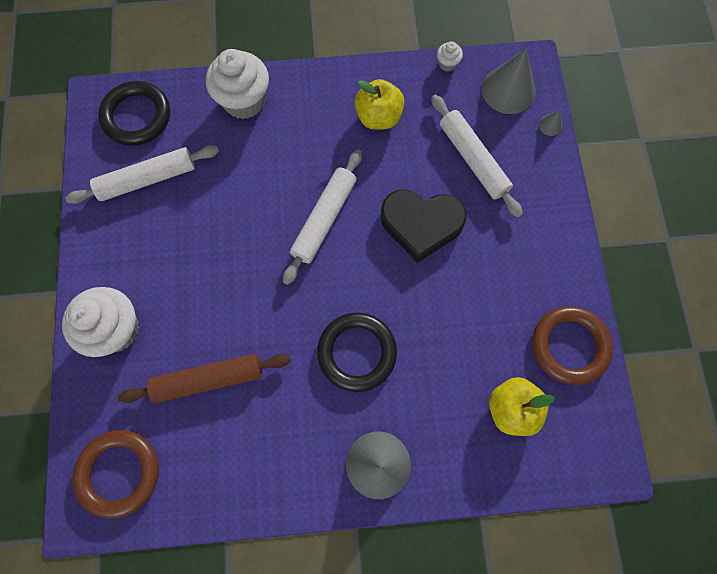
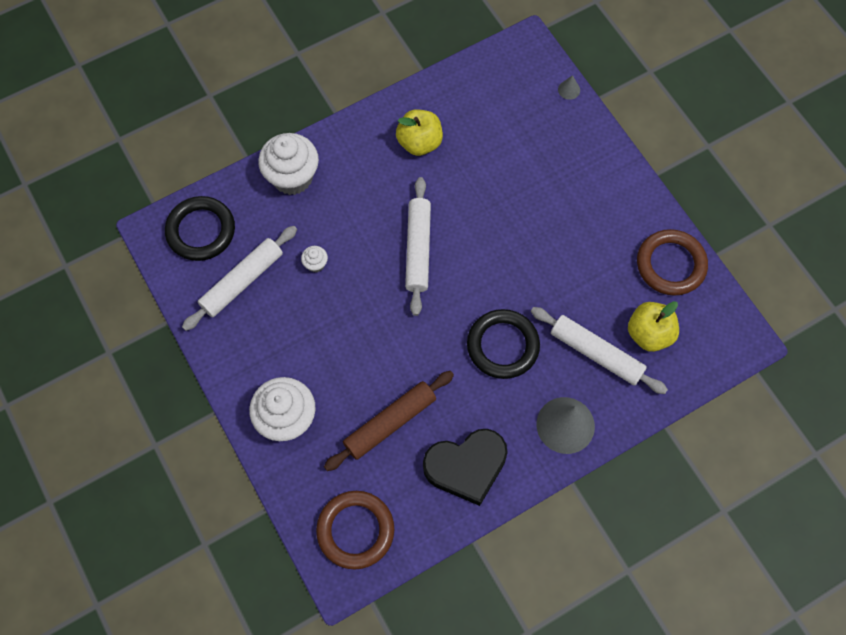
camera: 25 degrees left, 5 degrees down
(421, 225) = (503, 219): black heart -> black heart (466, 467)
(447, 64) = (455, 72): white cupcake -> white cupcake (315, 264)
(473, 160) = (518, 146): white rolling pin -> white rolling pin (596, 353)
(508, 90) = (519, 74): grey cone -> none

